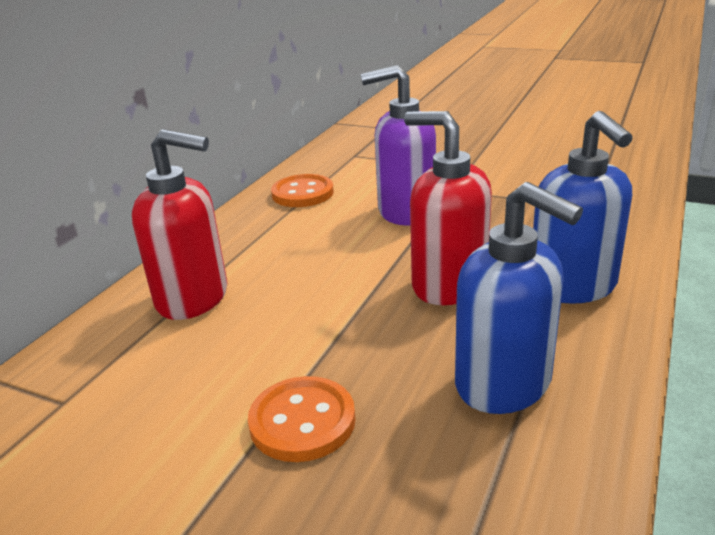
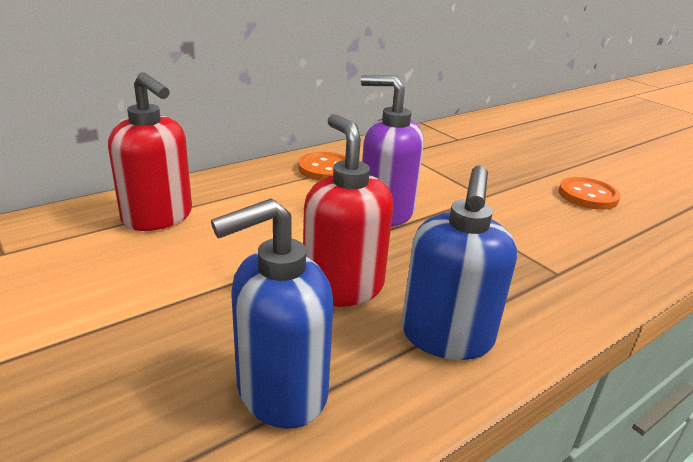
camera: 25 degrees right, 0 degrees up
(302, 421) = (108, 341): orange button -> orange button (587, 195)
(504, 384) = (280, 391): blue soap dispenser -> blue soap dispenser turned 75 degrees clockwise

